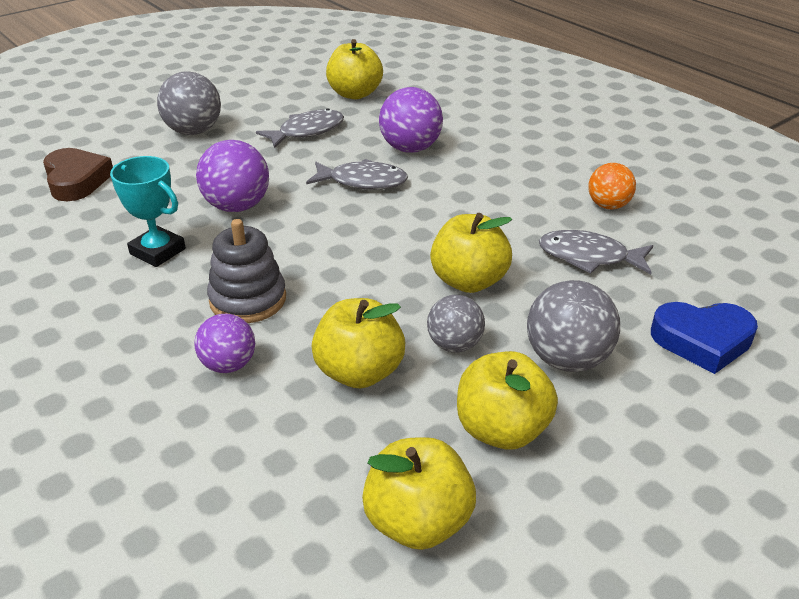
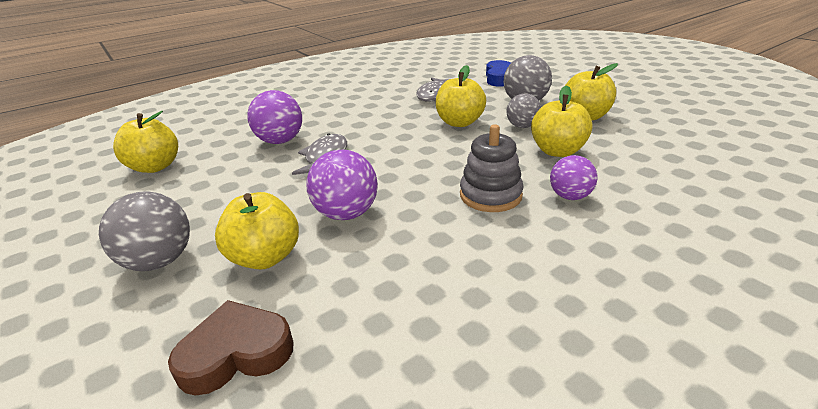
camera: 85 degrees left, 5 degrees down
(157, 251) = (420, 252): turquoise trophy -> none
(307, 131) = (217, 187): grey fish -> none
(418, 522) = (661, 134): yellow apple -> yellow apple (265, 257)
(608, 205) = (382, 88): orange ball -> none

